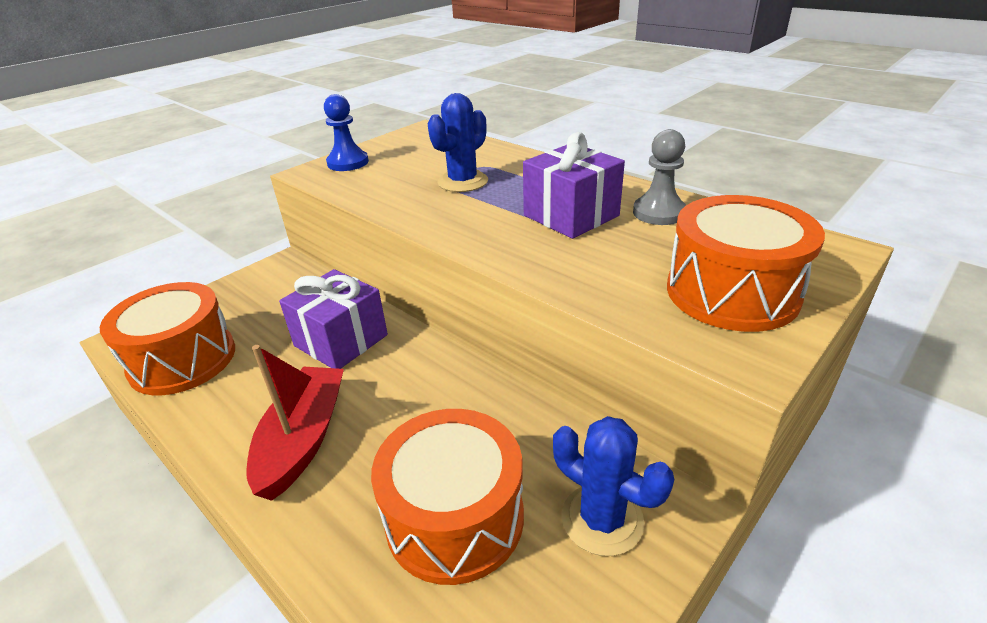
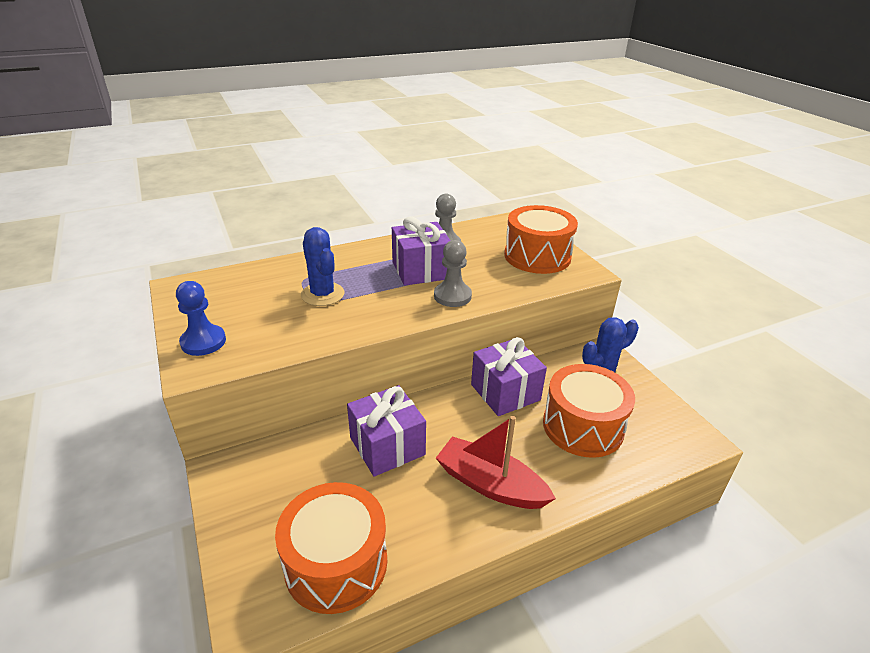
camera: 70 degrees left, 0 degrees up
(484, 408) = (505, 392): none -> purple gift
(530, 251) = (452, 296): none -> grey pawn

